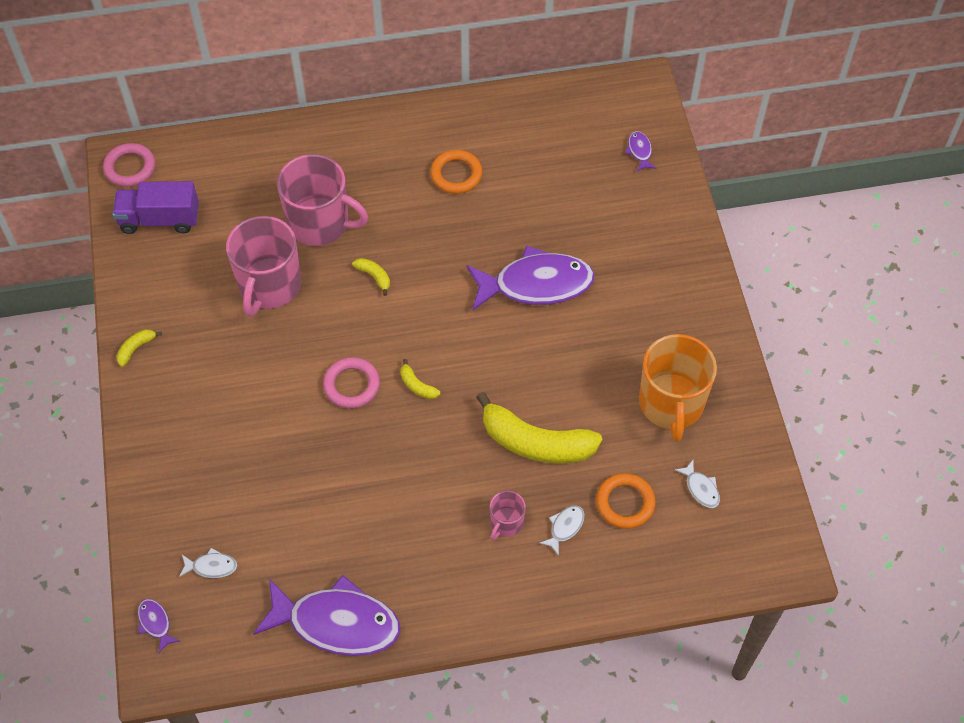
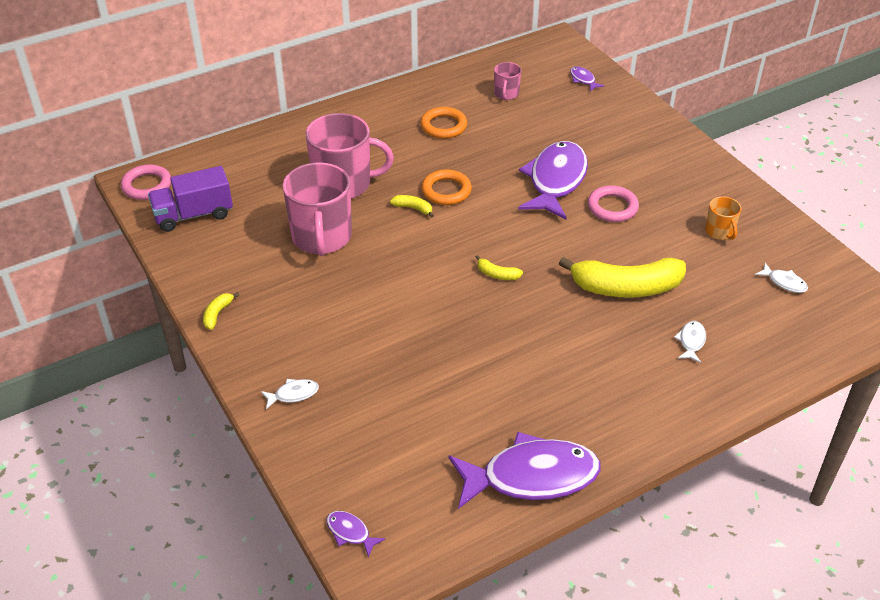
camera: 20 degrees left, 15 degrees down
(211, 566) = (382, 466): white fish -> white fish (293, 394)
(351, 385) = (438, 289): pink ring -> pink ring (612, 207)
(506, 523) = (638, 352): pink mug -> pink mug (506, 94)
(536, 284) = (555, 181): purple fish -> purple fish turned 45 degrees counterclockwise
(625, 503) = (729, 309): orange ring -> orange ring (446, 191)
(671, 404) = (719, 231): orange mug -> orange mug, size x0.48

